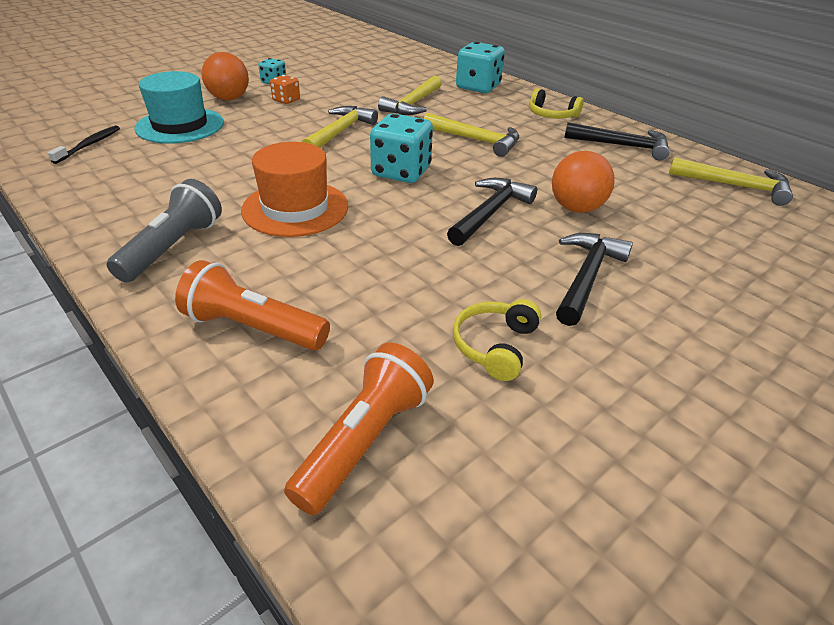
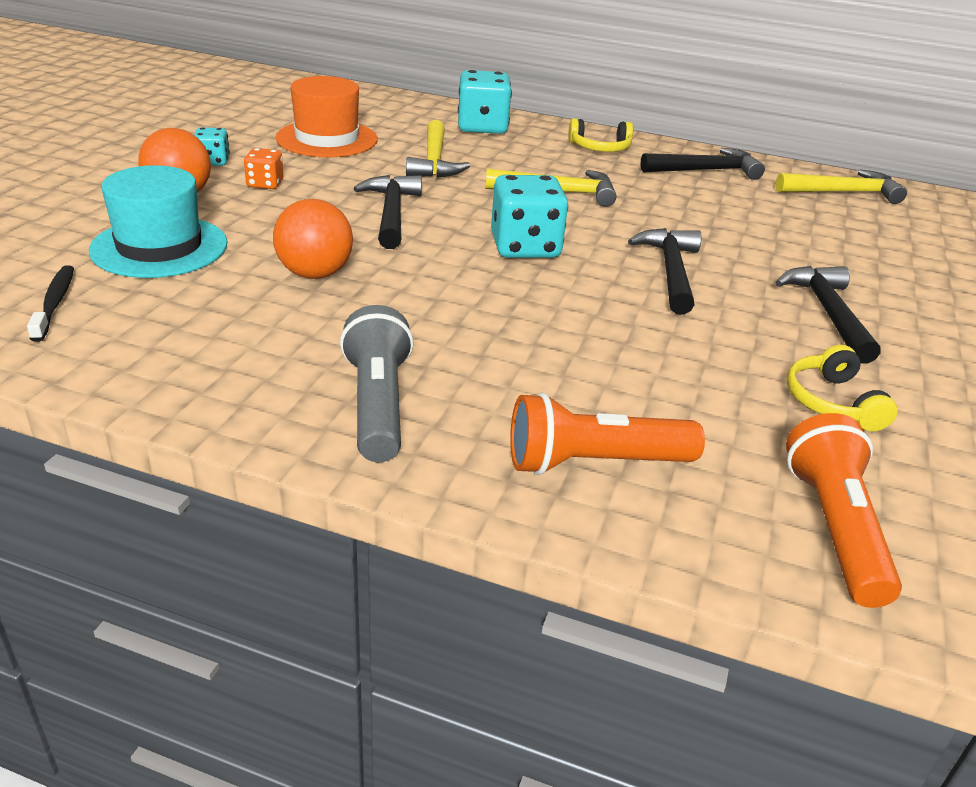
camera: 30 degrees left, 5 degrees down
(295, 208) = (461, 318): orange hat -> orange hat (327, 139)
(340, 132) = (391, 213): yellow hammer -> black hammer
(576, 208) = (741, 246): orange ball -> orange ball (315, 274)

